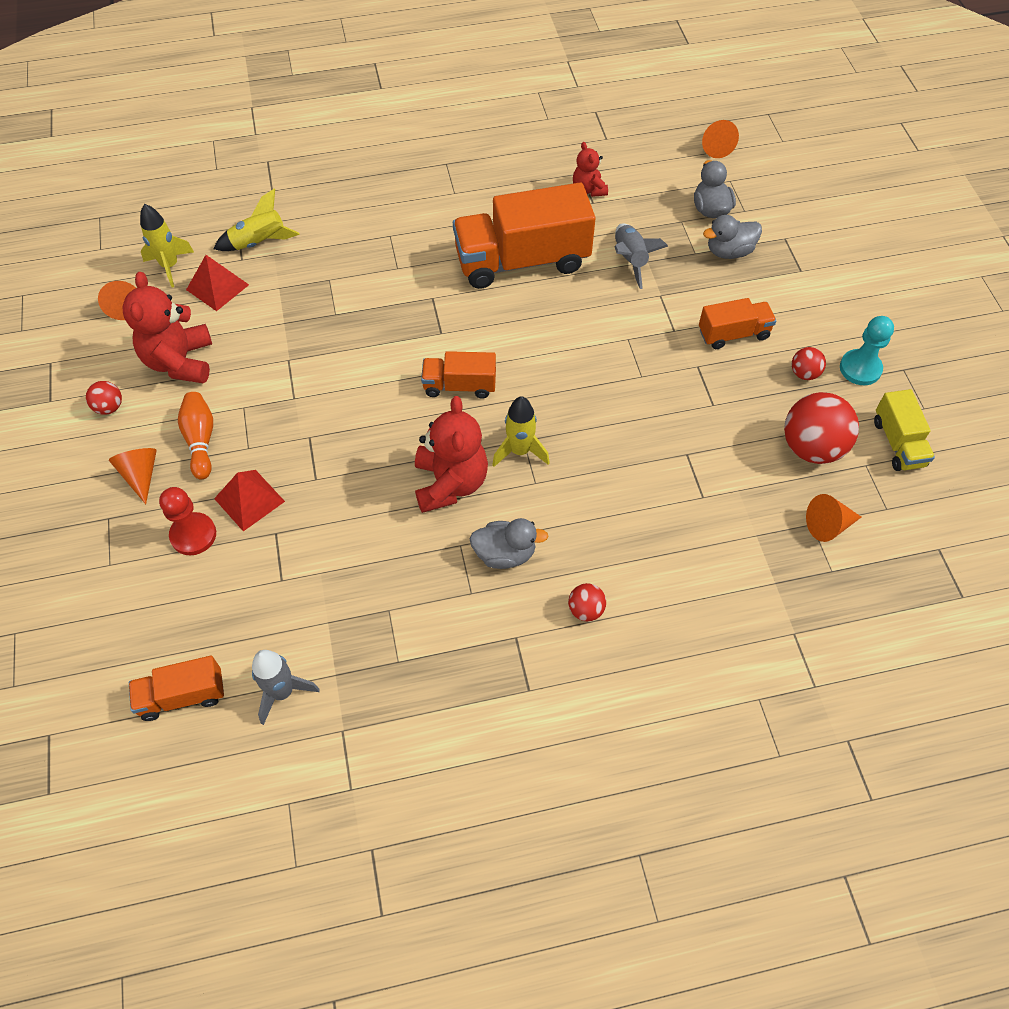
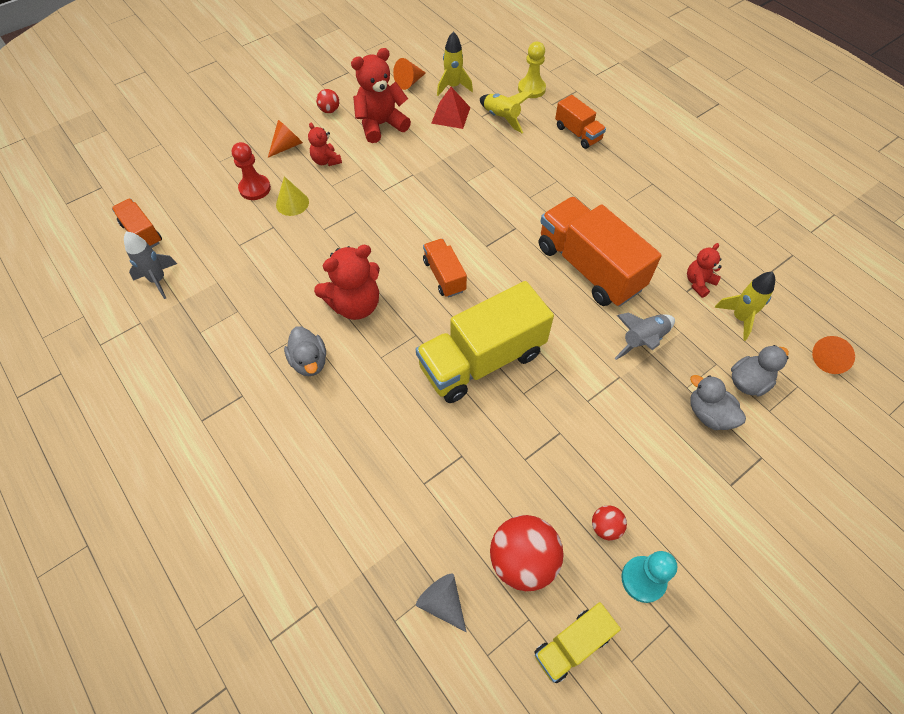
camera: 65 degrees right, 0 degrees up
(200, 440) = (326, 161): orange bowling pin -> red teddy bear
(233, 197) = (531, 89): none -> yellow pawn
(249, 500) = (292, 203): red pyramid -> yellow cone
(520, 451) = (404, 336): yellow rocket -> yellow rocket (739, 318)
(585, 610) = (281, 433): red ball -> none
(586, 394) = (482, 360): none -> yellow truck
(733, 334) = (613, 450): orange truck -> orange truck (577, 133)
(828, 525) = (442, 602): orange cone -> grey cone

